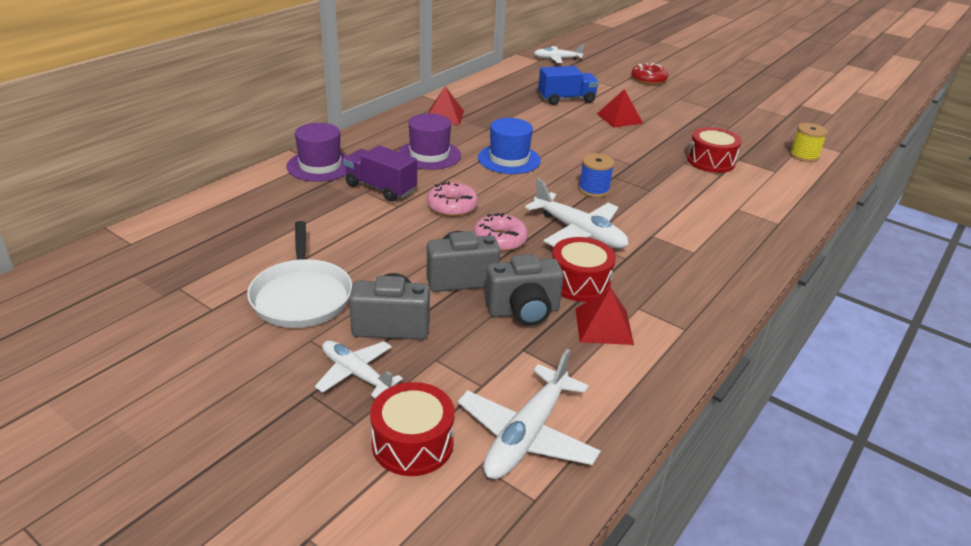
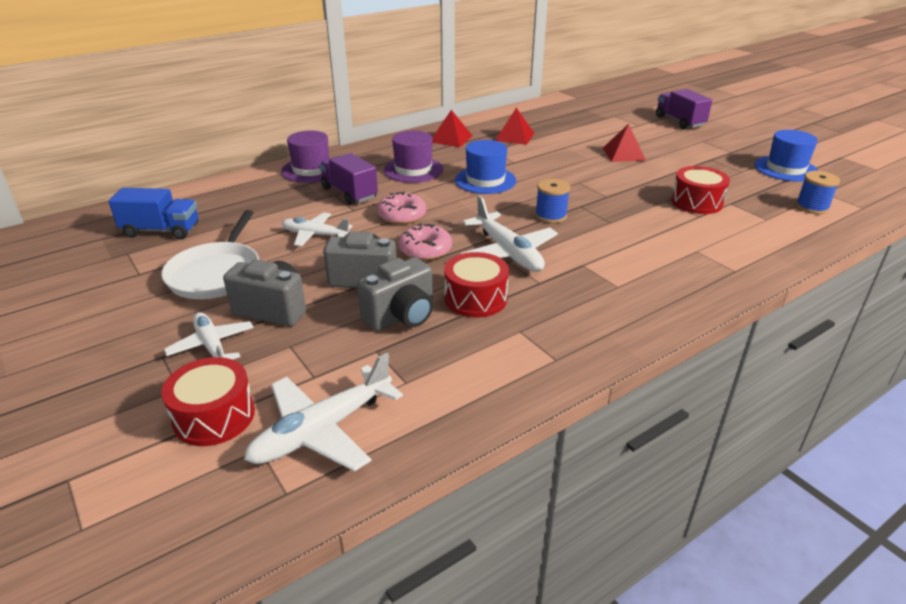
camera: 20 degrees right, 0 degrees up
(523, 311) = (401, 316): grey camera -> grey camera turned 45 degrees counterclockwise
(557, 59) = (595, 97): white plane -> white plane (315, 235)
(566, 99) = (580, 133): blue truck -> blue truck (161, 231)
(603, 326) = (471, 342): red pyramid -> red pyramid (514, 136)
(648, 79) = (679, 121): red donut -> purple truck
(763, 120) = (785, 169): none -> blue hat
(804, 156) = (812, 207): yellow spool -> blue spool

